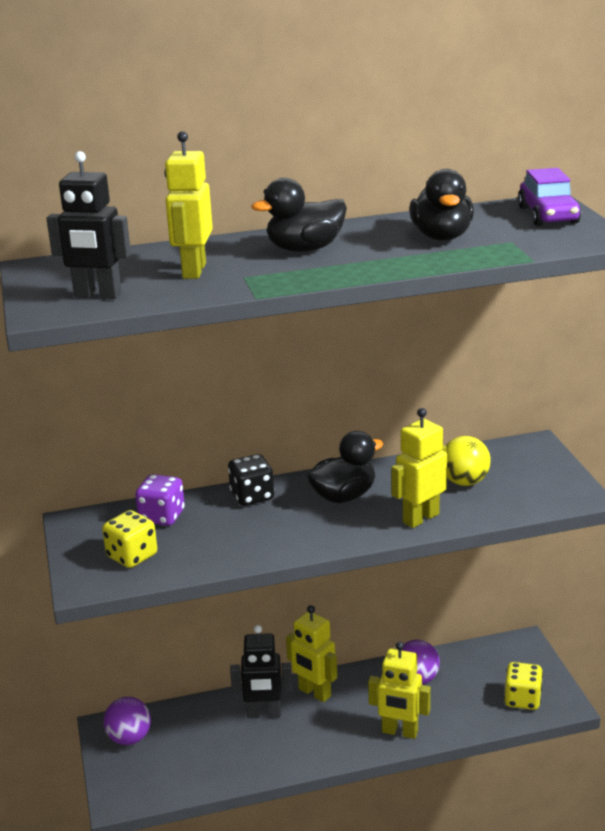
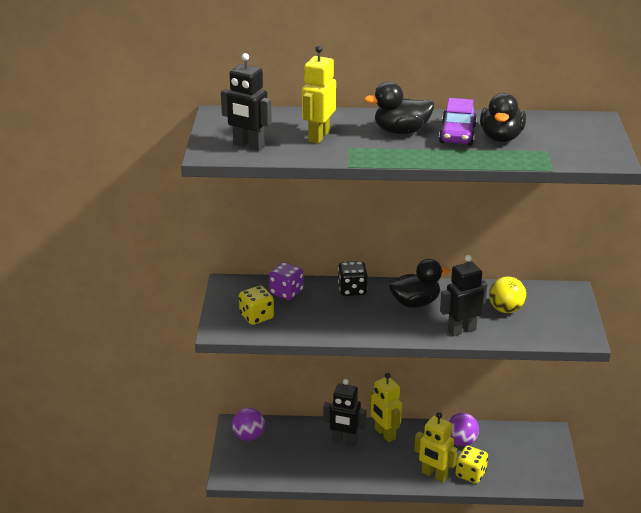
camera: 15 degrees right, 5 degrees up
(420, 518) = (461, 330): yellow robot -> black robot
(522, 699) = (532, 473): yellow dice -> yellow dice (470, 474)
(548, 215) = (589, 132): purple car -> purple car (457, 134)

